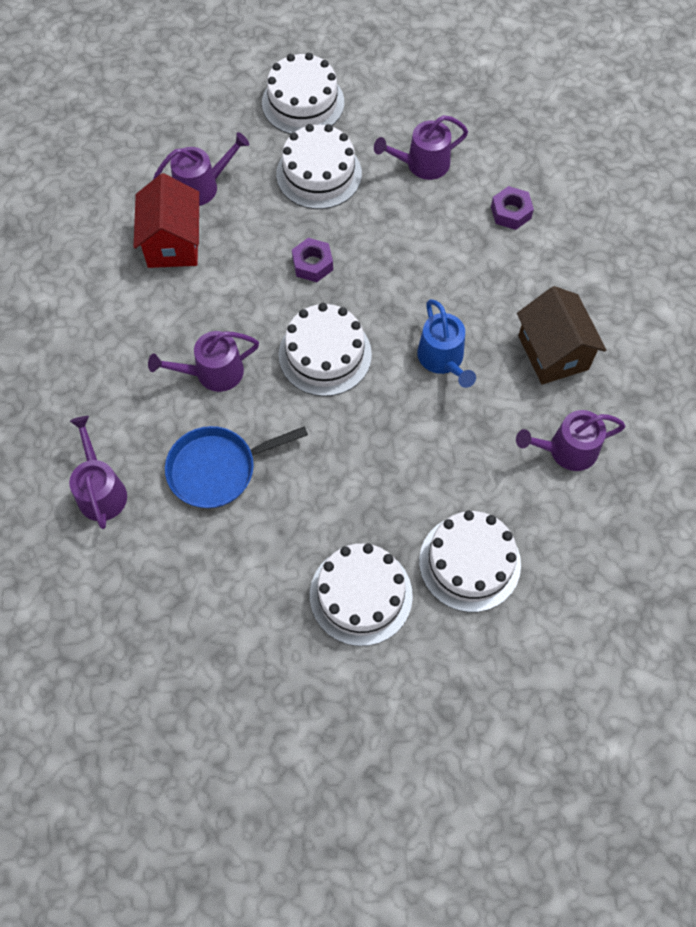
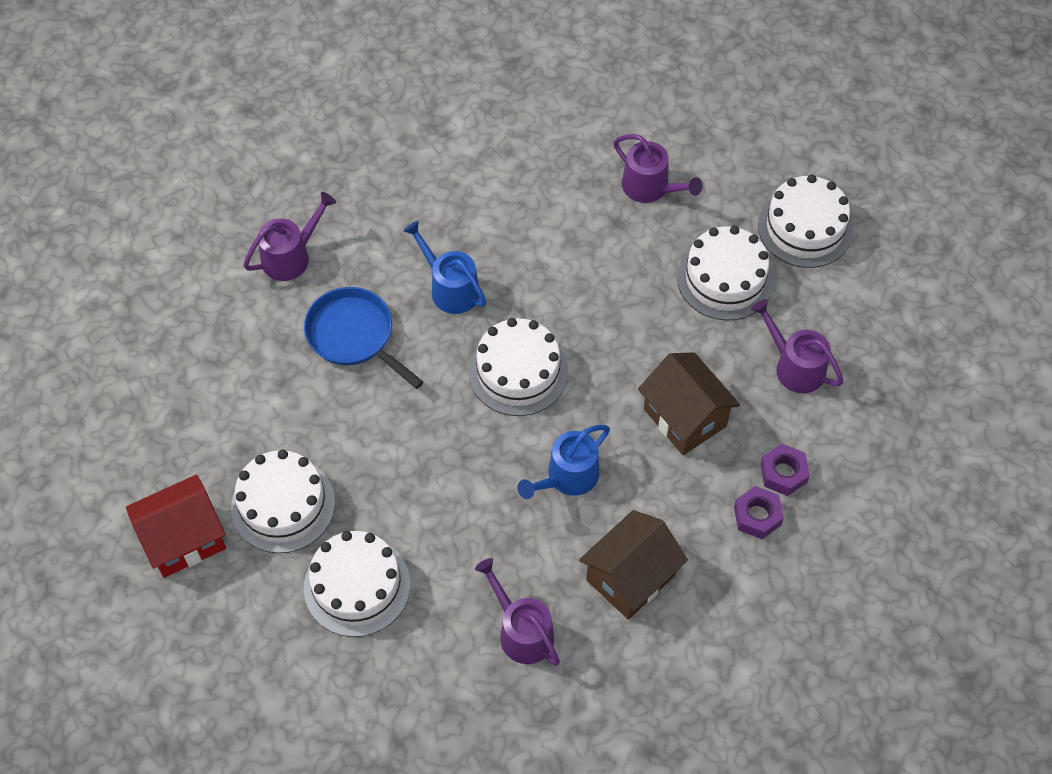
camera: 65 degrees right, 5 degrees down
(173, 243) = (572, 193): red house -> red house (184, 539)
(213, 373) = (450, 288): purple watering can -> blue watering can
(312, 264) = (614, 318): purple nut -> purple nut (757, 516)
(430, 255) = (685, 417): none -> brown house

